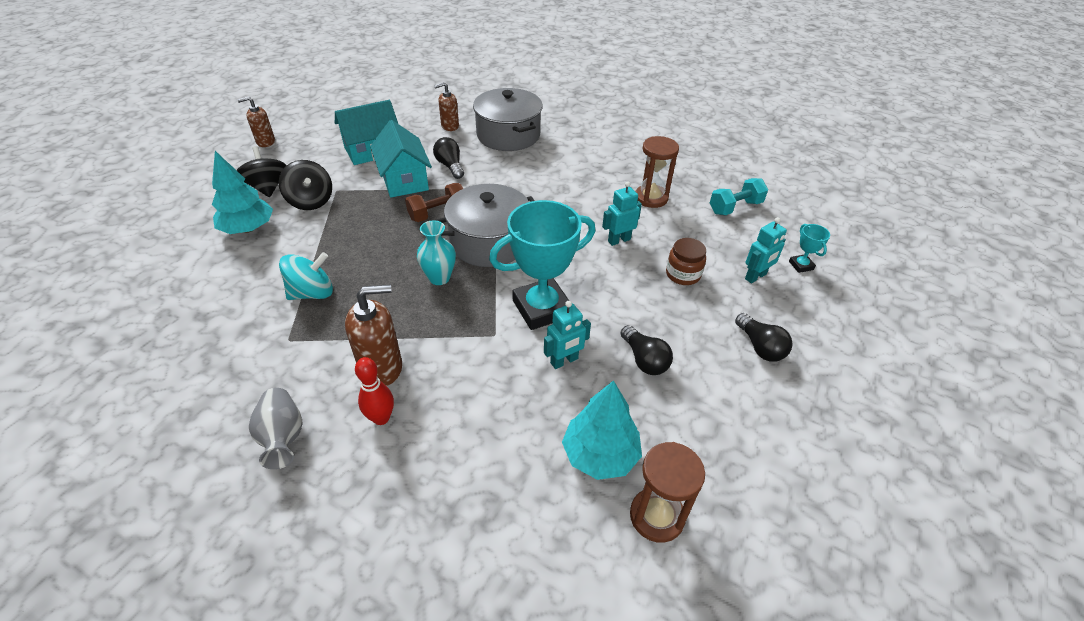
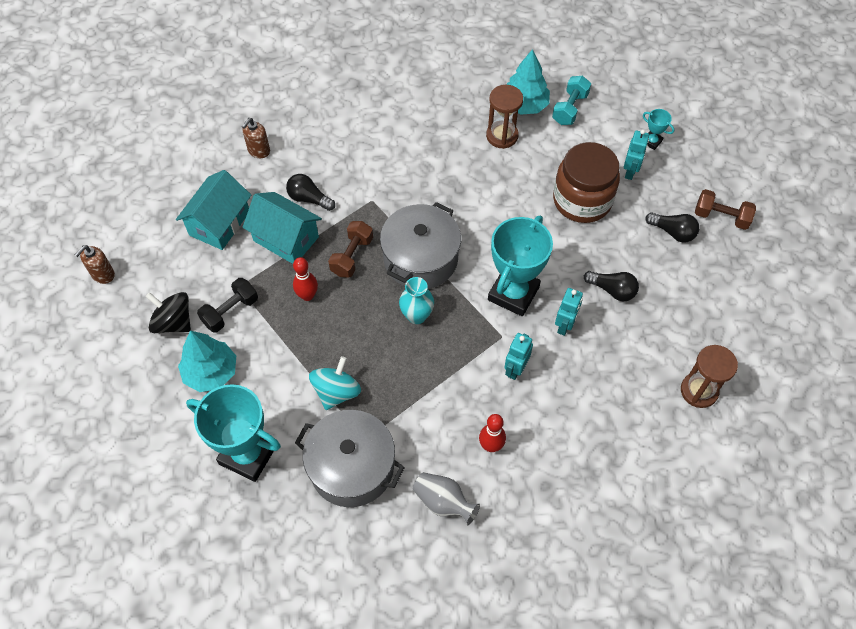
camera: 35 degrees left, 15 degrees up
(196, 295) = (248, 454): none -> turquoise trophy
(311, 201) = (230, 311): black spinning top -> black dumbbell
(374, 220) = (307, 296): none -> red bowling pin
(382, 368) = (453, 413): brown soap dispenser -> none
(508, 135) = (323, 131): grey pot -> grey pot (352, 467)
(600, 454) = (640, 375): turquoise tree -> turquoise tree (524, 105)
(619, 240) = (513, 195): turquoise robot -> turquoise robot (515, 369)
(683, 274) = (582, 200): brown jar -> brown jar, size x1.95
(832, 363) = (721, 217): none -> brown dumbbell

